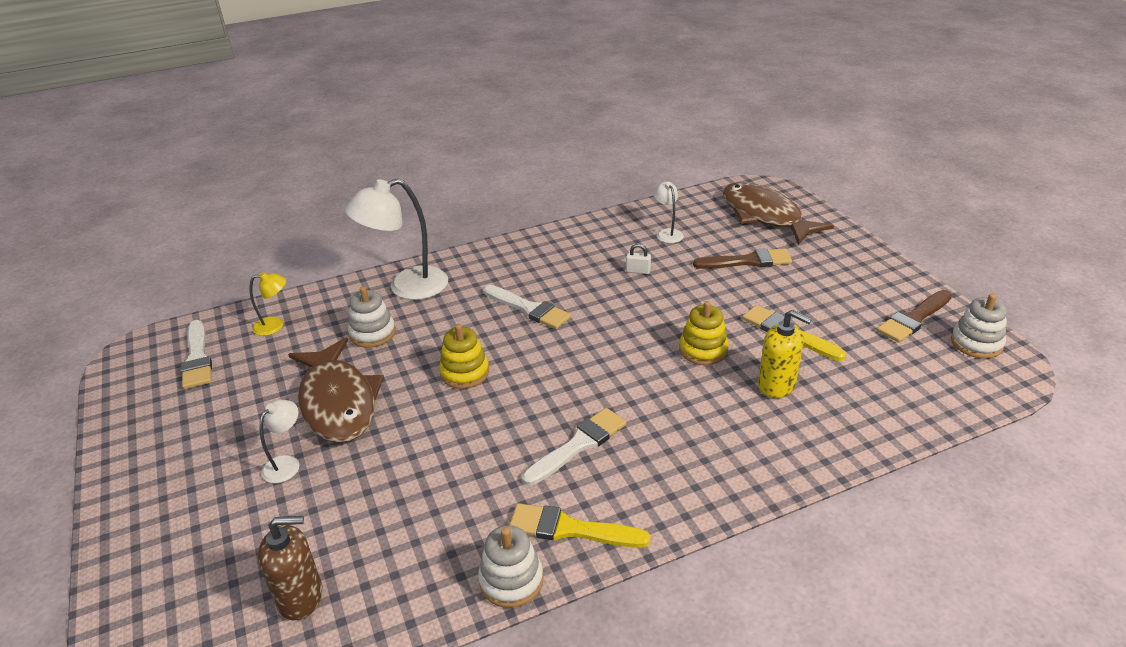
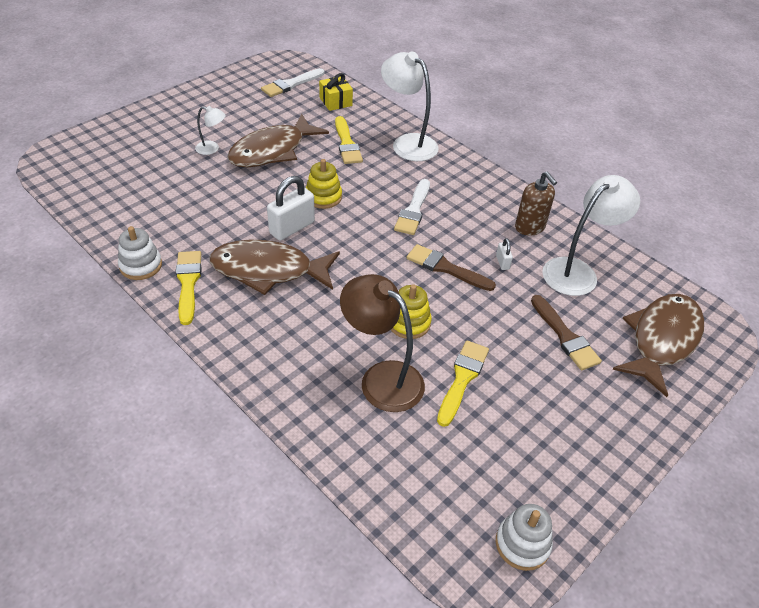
camera: 65 degrees right, 10 degrees up
(275, 325) = (335, 102): yellow lamp -> yellow gift
(301, 597) = (115, 187): brown soap dispenser -> brown soap dispenser (530, 227)
(372, 333) = (347, 144): white stacking toy -> yellow brush
(508, 410) = (292, 228): none -> white padlock
(578, 445) = (268, 270): white brush -> brown fish
(667, 233) = (577, 271): white lamp -> white lamp, size x2.02
(777, 385) = (381, 378): yellow soap dispenser -> brown lamp
(914, 319) = (539, 483): brown brush -> brown brush (445, 268)

